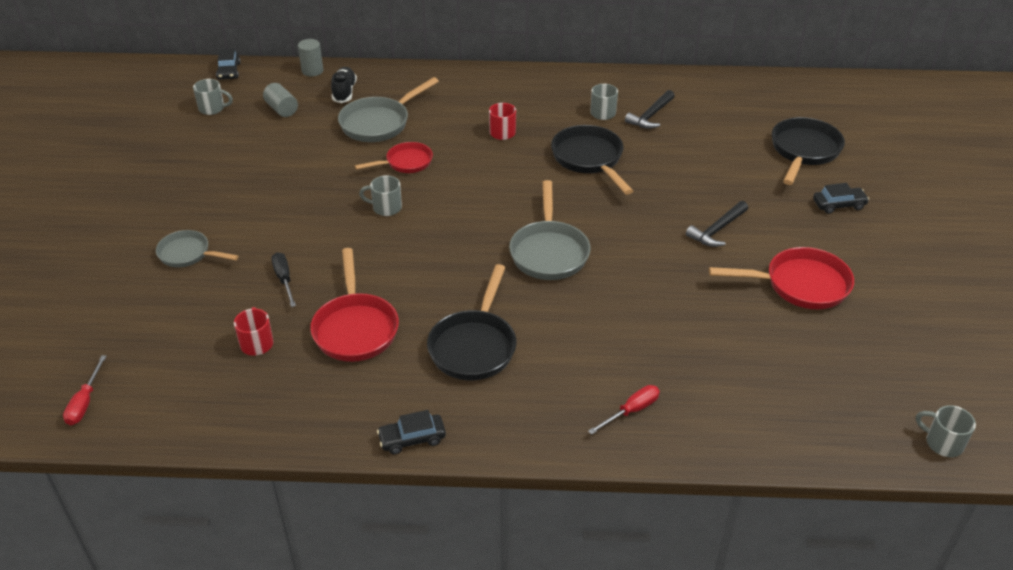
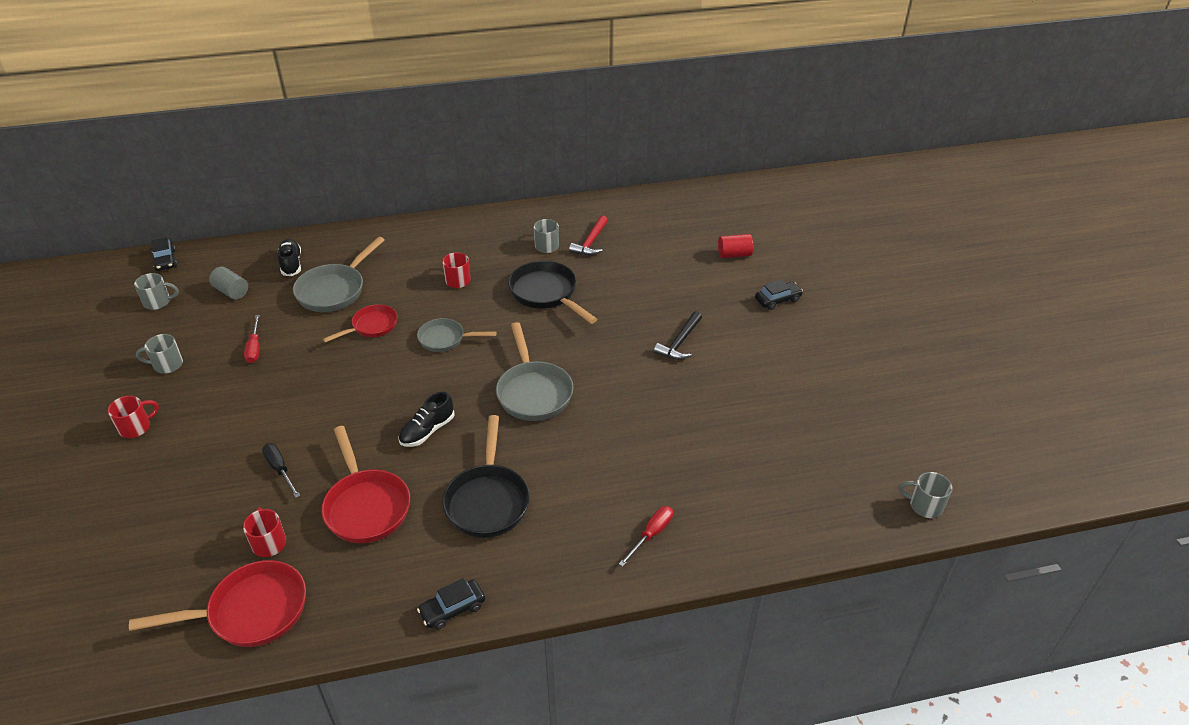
camera: 15 degrees left, 0 degrees up
(85, 402) = (98, 647): red screwdriver -> red screwdriver (254, 348)
(165, 218) = (136, 427): none -> red mug
(188, 254) = (171, 462): grey pan -> grey pan (445, 339)
(312, 71) = (253, 247): grey cylinder -> none
(386, 208) = (364, 376): grey mug -> grey mug (167, 365)
(433, 270) = (427, 431): none -> black shoe
(651, 115) = (591, 242): black hammer -> red hammer
(800, 285) = (765, 381): red pan -> red pan (251, 611)
(803, 151) = (734, 254): black pan -> red cylinder

